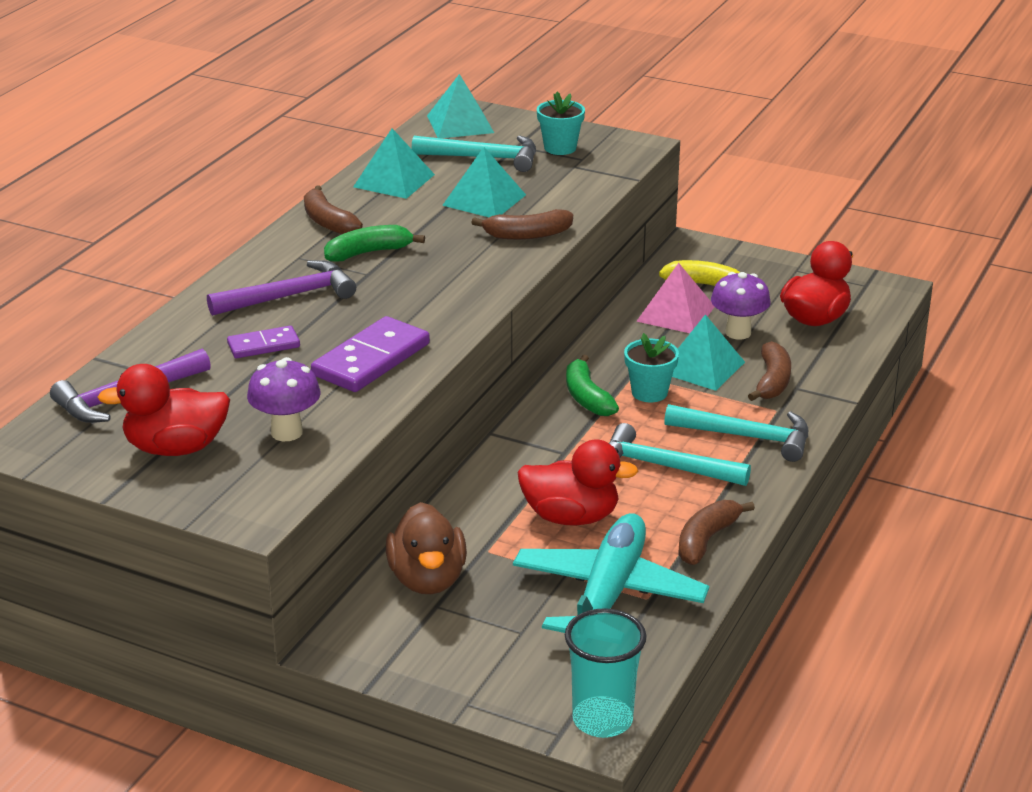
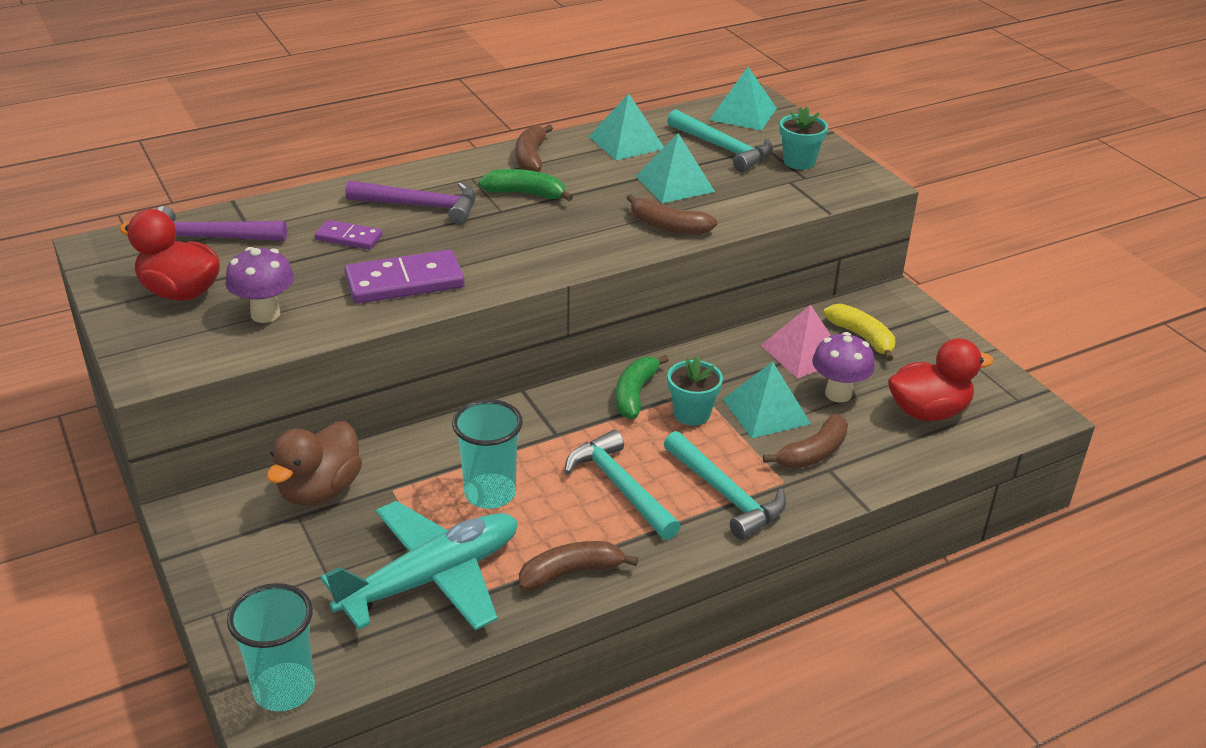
camera: 35 degrees right, 5 degrees up
(571, 517) = (490, 494): red duck -> turquoise cup

